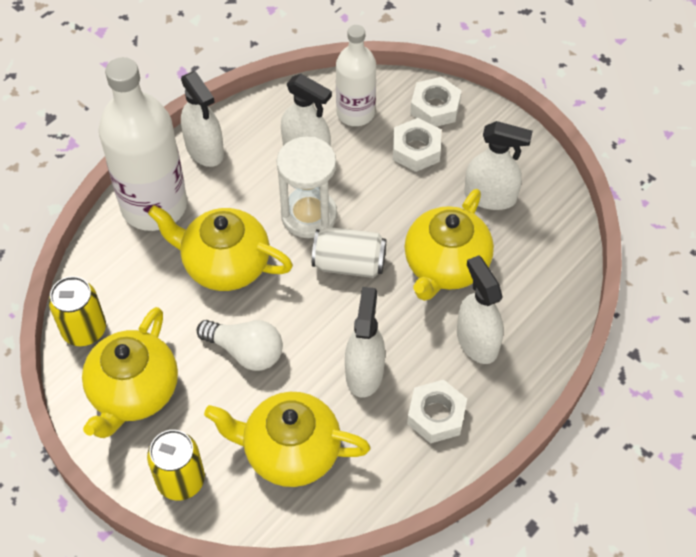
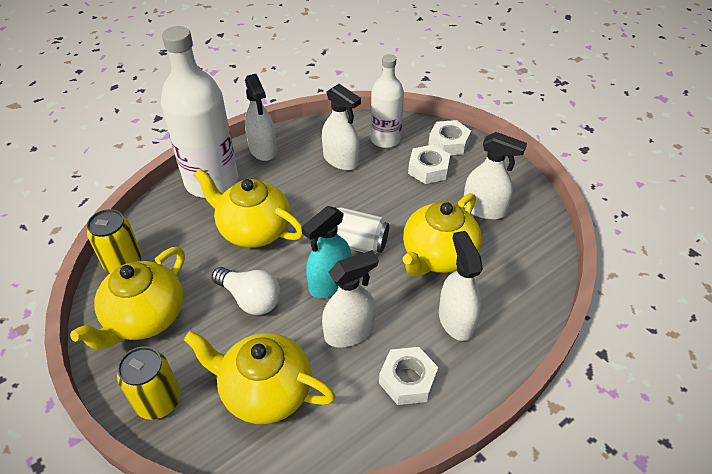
camera: 10 degrees right, 10 degrees down
(309, 215) = (331, 204): white hourglass -> none
(330, 318) = (330, 283): none -> turquoise spray bottle
(364, 372) = (349, 332): white spray bottle -> white spray bottle turned 45 degrees clockwise

